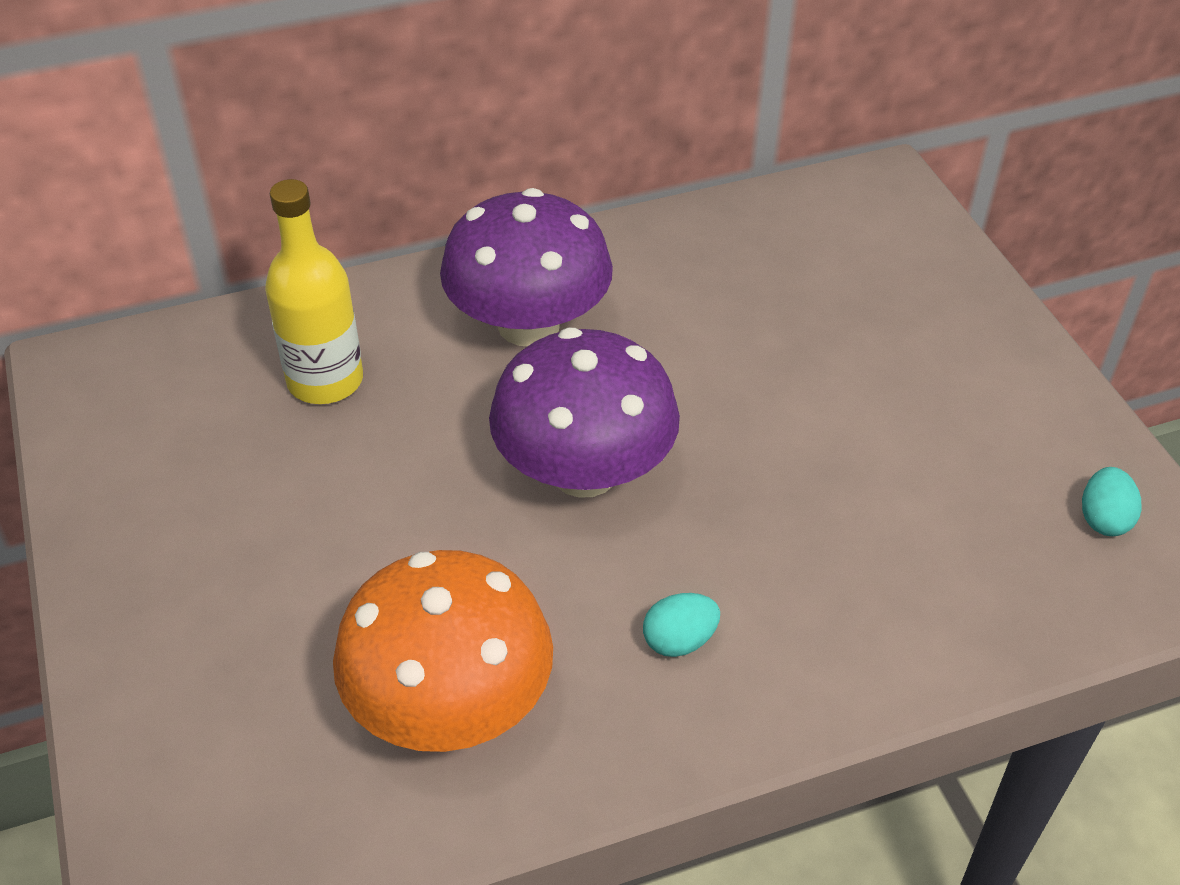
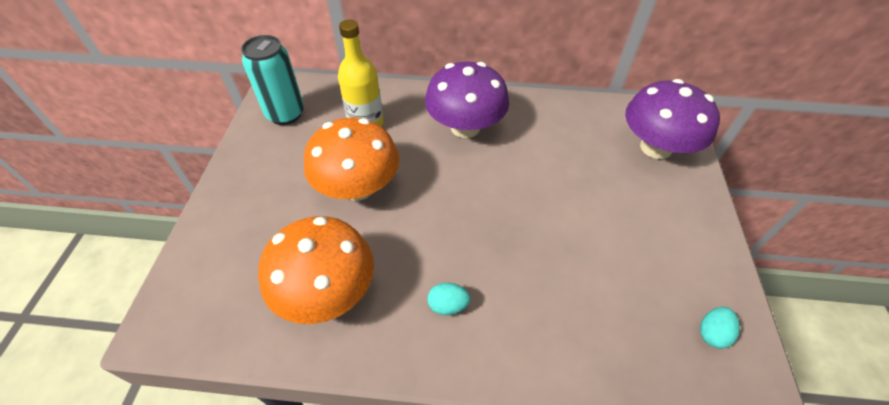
camera: 25 degrees right, 5 degrees up
(137, 417) = (285, 114): none -> turquoise can
(388, 505) = (358, 187): none -> orange mushroom
(584, 471) = (451, 203): purple mushroom -> purple mushroom (656, 147)

